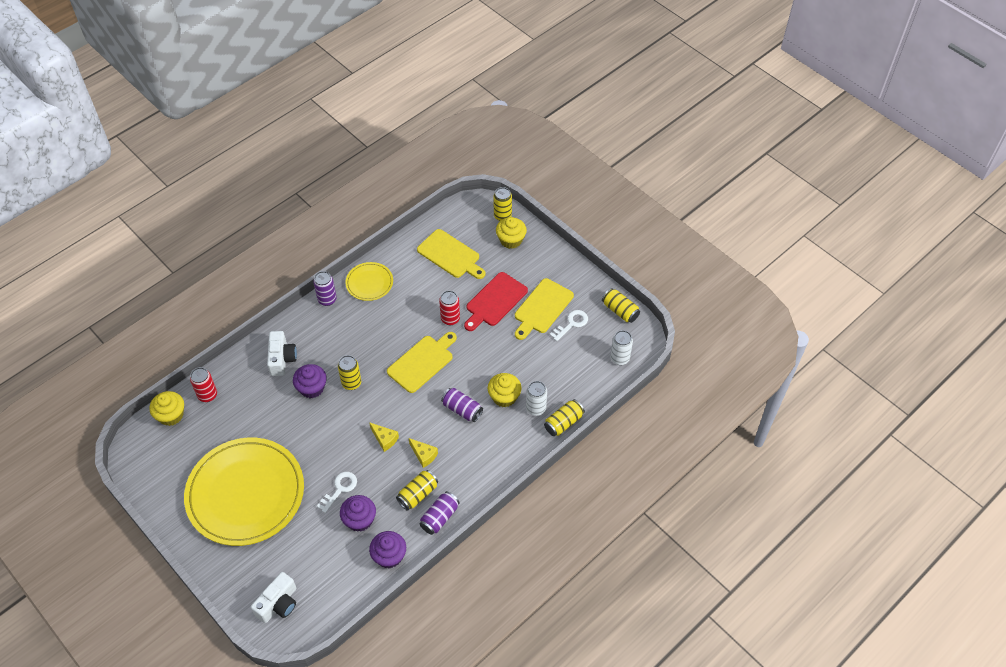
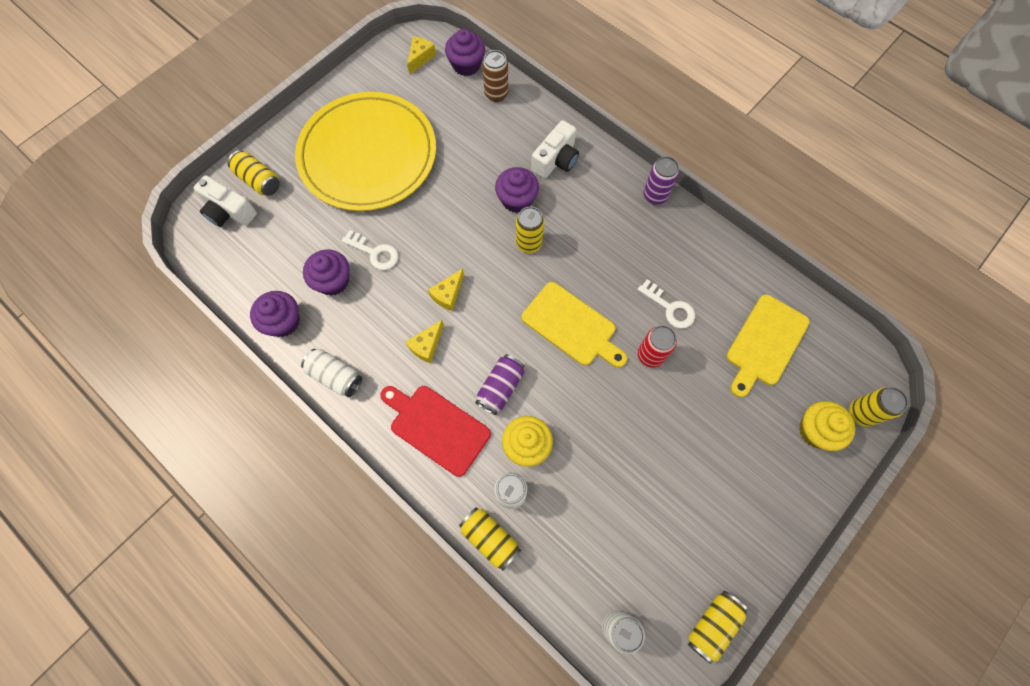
camera: 85 degrees right, 15 degrees up
(153, 450) = (420, 58): none -> yellow cheese
(171, 415) = (466, 65): yellow cupcake -> purple cupcake
(207, 395) = (496, 94): red can -> brown can
(282, 359) = (556, 160): white camera -> white camera turned 45 degrees counterclockwise
(369, 283) = (692, 242): yellow plate -> none
(418, 494) = (368, 345): yellow can -> yellow can (259, 180)
(439, 517) = (335, 376): purple can -> white can
(495, 301) = (693, 416): red cutting board -> red cutting board (436, 427)
(542, 308) = (694, 490): yellow cutting board -> none
(571, 324) = (672, 540): white key -> white key (670, 308)

